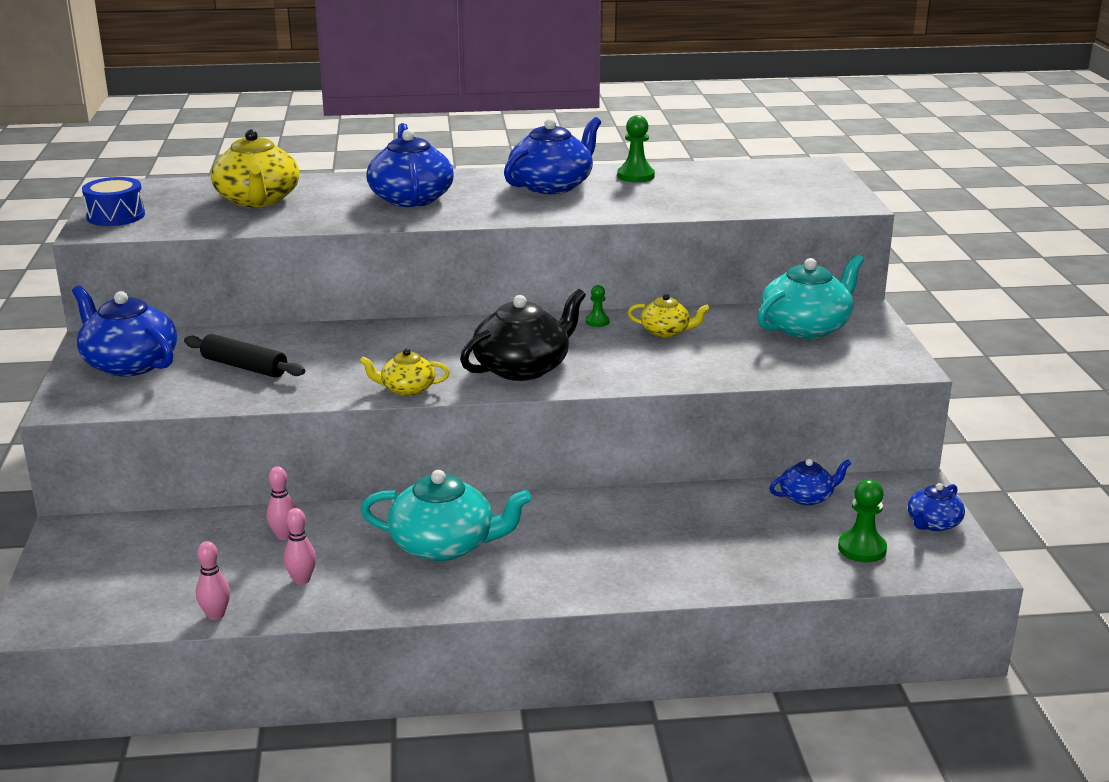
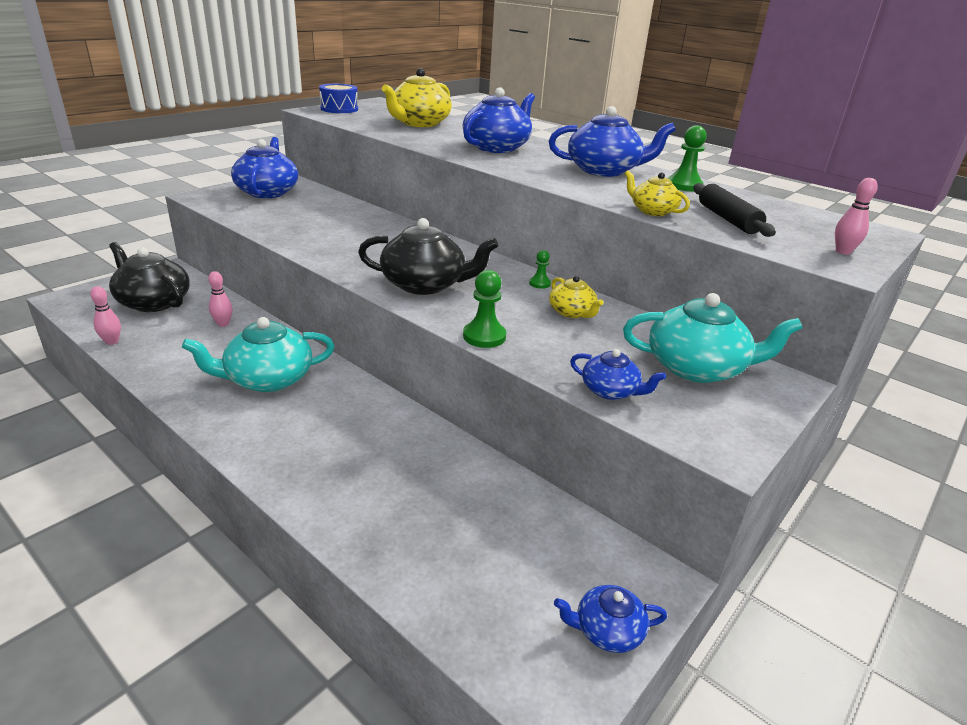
camera: 45 degrees right, 5 degrees up
(151, 564) = (153, 302): none -> black teapot
(244, 367) = (302, 215): black rolling pin -> black rolling pin (727, 219)
(301, 580) = (176, 350): pink bowling pin -> pink bowling pin (843, 251)
(407, 389) = (337, 262): yellow teapot -> yellow teapot (652, 211)
(444, 545) = (268, 379): turquoise teapot -> turquoise teapot turned 105 degrees clockwise
(807, 497) = (541, 517): blue teapot -> blue teapot (610, 391)
(862, 549) = (496, 597): green pawn -> green pawn (484, 336)

